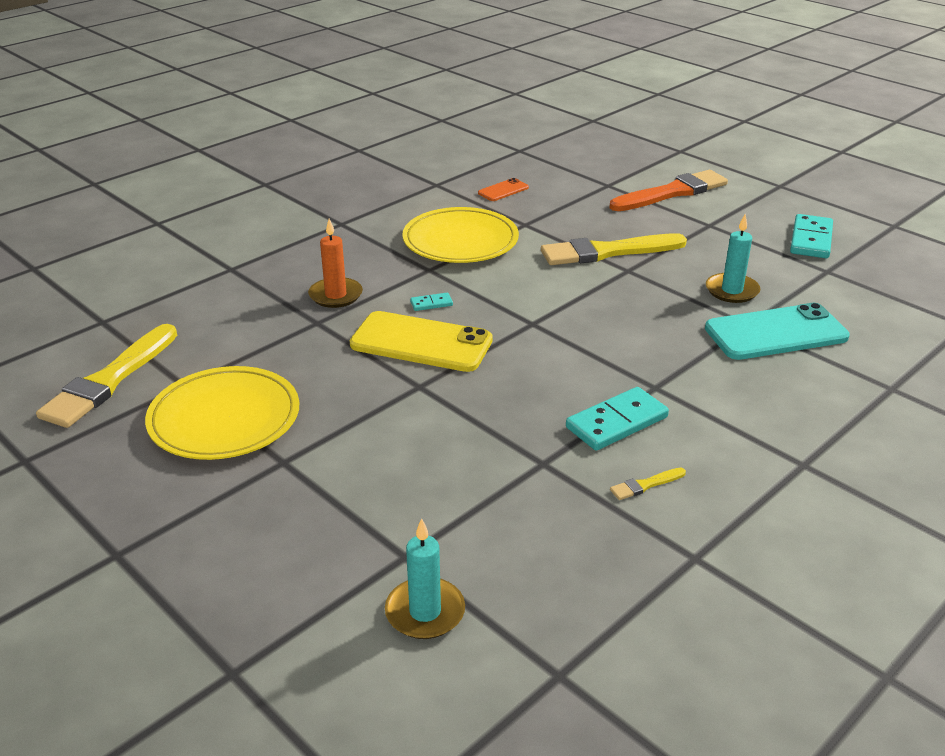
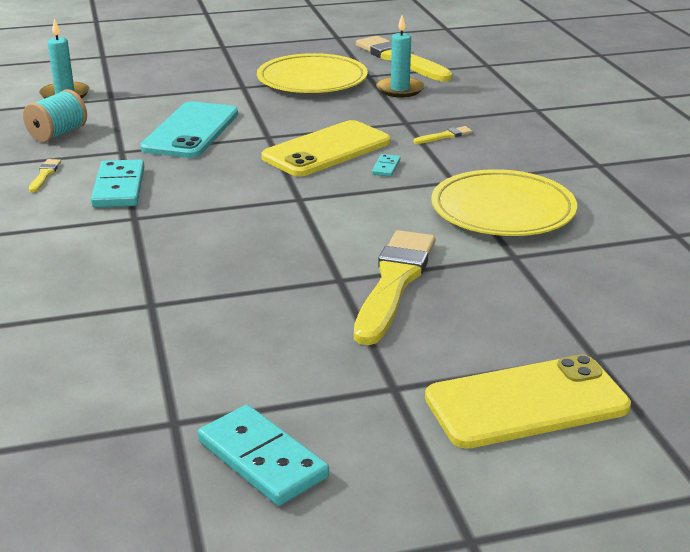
camera: 120 degrees right, 5 degrees down
(335, 295) = (444, 136): orange candle -> yellow brush
(503, 190) = (628, 271): orange phone -> none
(547, 538) = (58, 134): none -> turquoise spool
(672, 192) = (526, 403): orange brush -> yellow phone
(732, 290) = (221, 325): turquoise candle -> turquoise candle (400, 89)
(776, 333) = (115, 313): turquoise phone -> turquoise phone (191, 131)

